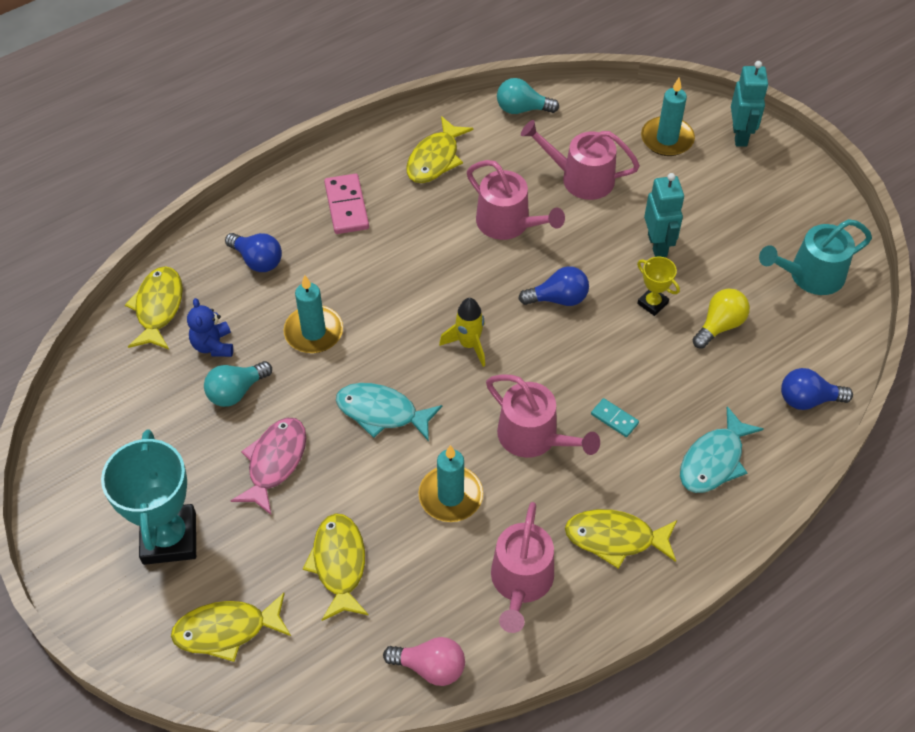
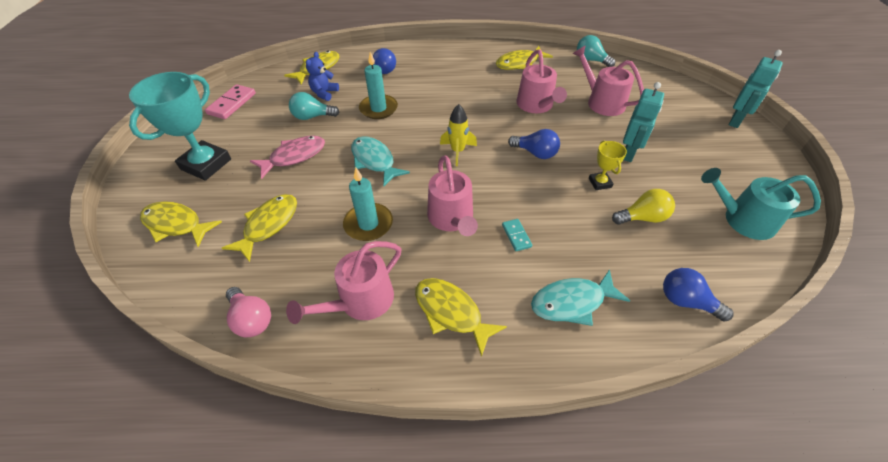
camera: 35 degrees right, 5 degrees down
(346, 206) = (451, 65): pink domino -> pink domino (232, 104)
(667, 139) = (678, 104): turquoise candle -> none

